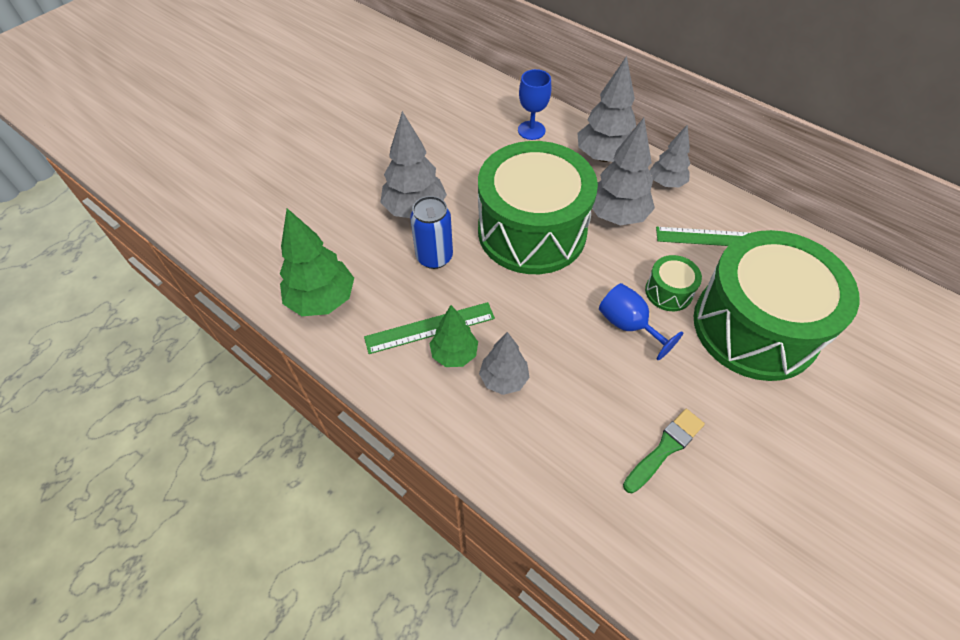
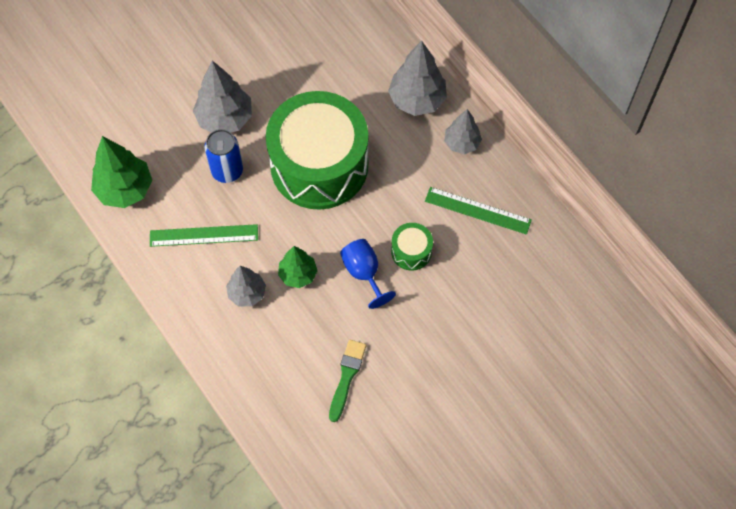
camera: 15 degrees right, 10 degrees up
(454, 354) = (216, 263): green tree -> green tree (298, 274)
(531, 130) = (361, 53): blue goblet -> none
(616, 215) = (400, 167): grey tree -> none
(665, 449) = (346, 377): green brush -> green brush turned 45 degrees counterclockwise
(755, 327) = (467, 300): green drum -> none

